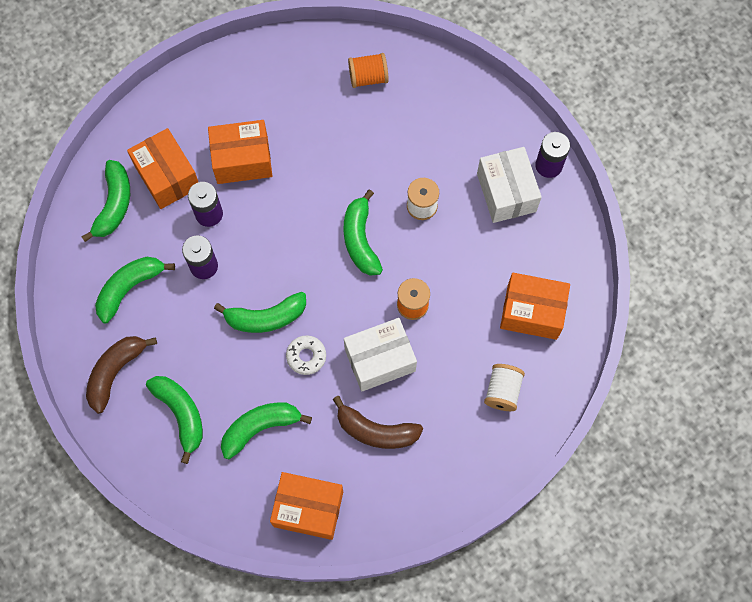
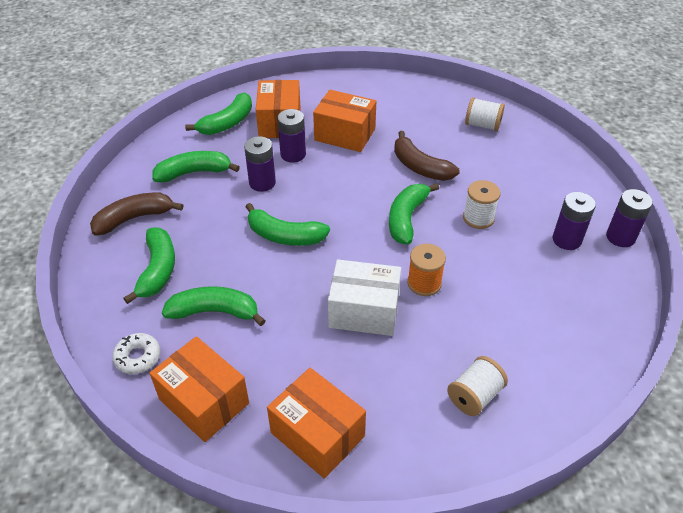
camera: 30 degrees right, 25 degrees down
(306, 356) = (298, 278): white donut -> white donut (138, 357)
(368, 77) = (482, 125): orange spool -> white spool
(376, 431) = (319, 367): brown banana -> brown banana (420, 167)
(506, 192) = (566, 240): white box -> purple battery
(532, 312) = (545, 341): orange box -> orange box (317, 434)

